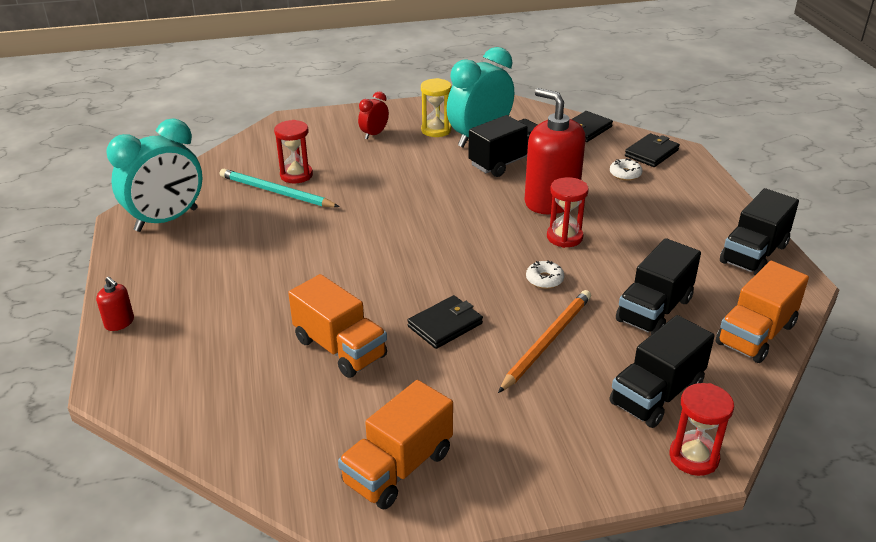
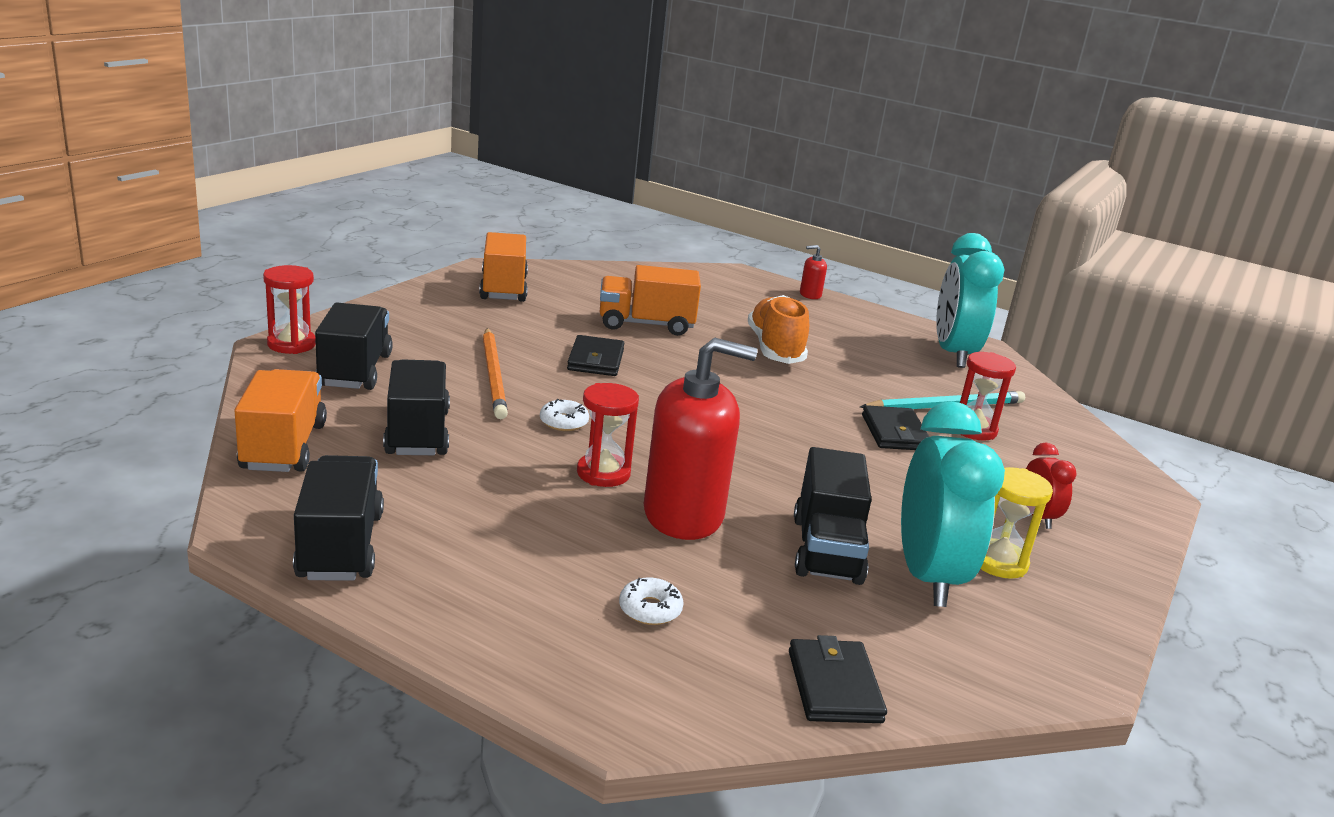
camera: 130 degrees right, 10 degrees down
(285, 278) = (775, 349): none -> orange shoe
(651, 153) = (663, 683): black wallet -> black wallet (895, 433)

